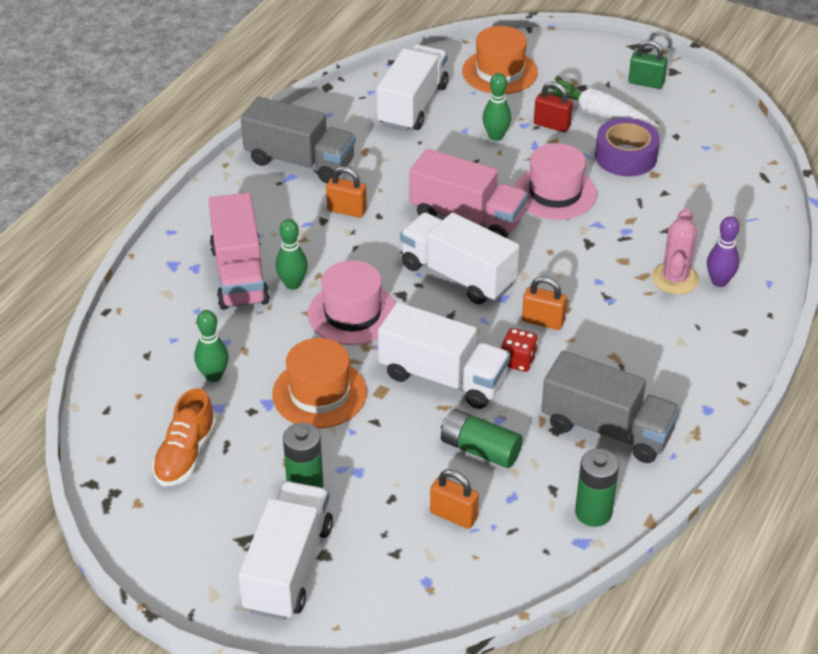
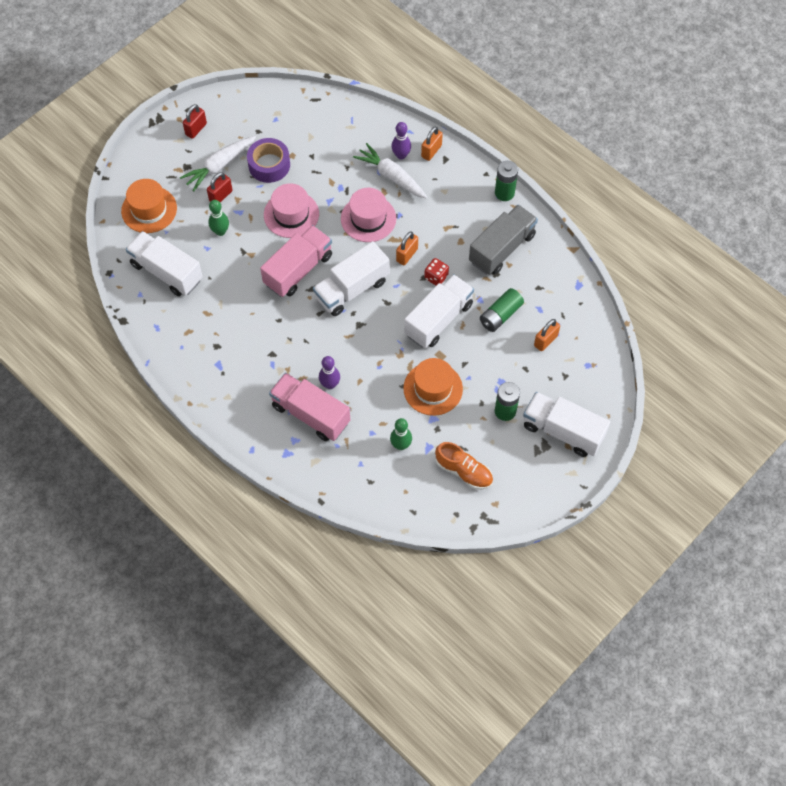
camera: 75 degrees left, 20 degrees up
(239, 275) = (310, 414): pink truck -> pink truck turned 150 degrees counterclockwise
(292, 284) = (330, 384): green bowling pin -> purple bowling pin
(300, 162) = (204, 355): grey truck -> none
(347, 210) = (267, 337): orange padlock -> orange padlock (431, 151)
(352, 313) = (368, 356): pink hat -> pink hat (368, 218)
(593, 512) = (560, 273): green battery -> green battery (504, 193)
(646, 83) = (196, 129): green padlock -> red padlock
(675, 278) = (391, 176): pink cactus -> white carrot

